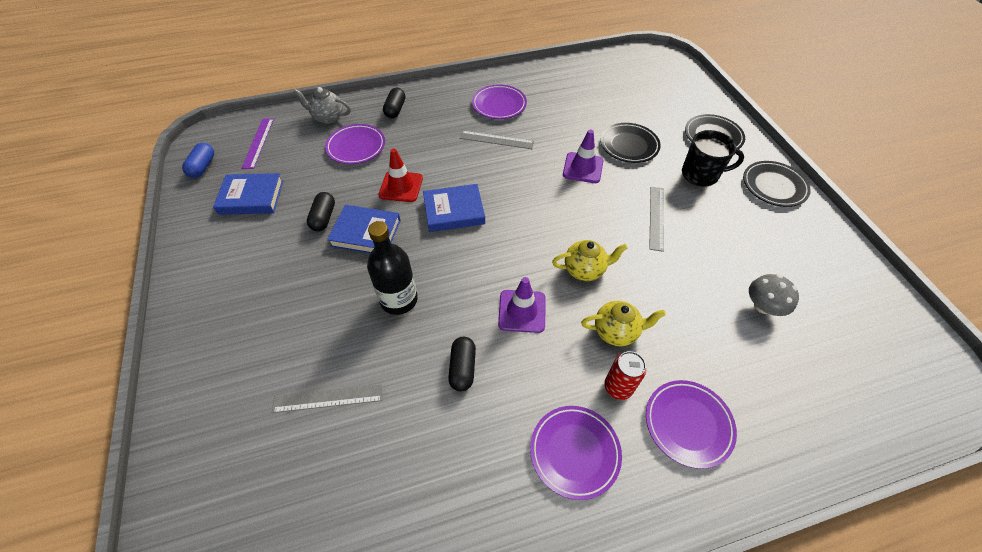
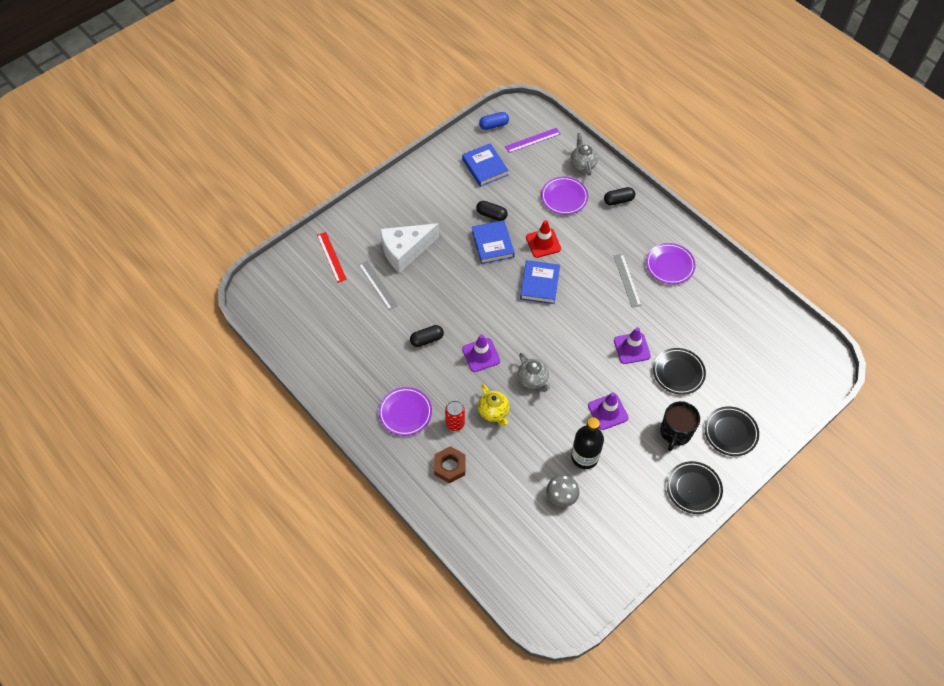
camera: 65 degrees right, 5 degrees up
(225, 451) = (331, 257): none -> red ruler
(299, 336) = (405, 251): none -> white cheese
(324, 218) = (491, 215): black capsule -> black capsule turned 45 degrees clockwise
(399, 299) = (454, 287): black bottle -> black bottle (584, 457)
(454, 211) = (539, 284): blue book -> blue book turned 45 degrees clockwise
(584, 270) = (533, 380): yellow teapot -> grey teapot
(656, 217) = (608, 412): grey ruler -> purple traffic cone
(688, 424) = (450, 466): purple plate -> brown nut
(701, 174) = (675, 432): black mug -> black mug turned 45 degrees clockwise

